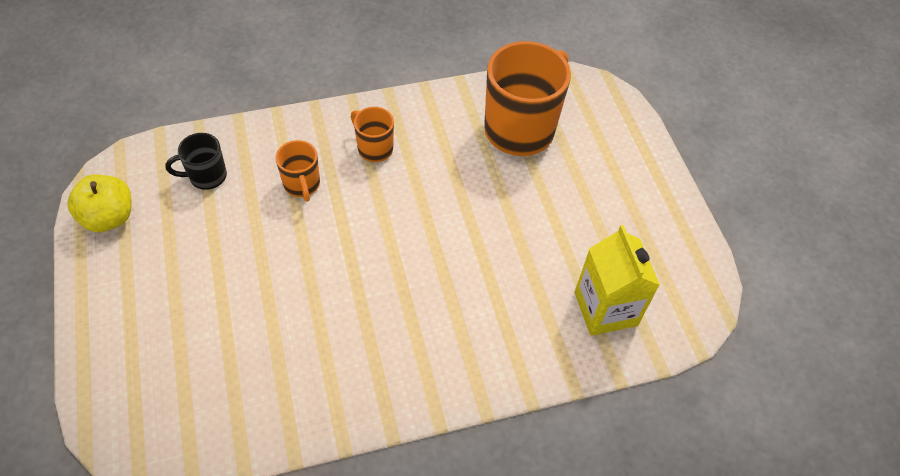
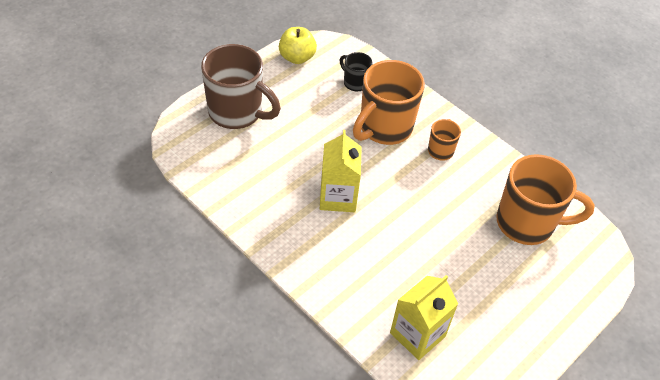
camera: 60 degrees right, 5 degrees down
(148, 340) = (237, 112): none -> brown mug
(302, 185) = (384, 128): orange mug -> orange mug, size x2.04
(372, 290) = (338, 197): none -> yellow carton

